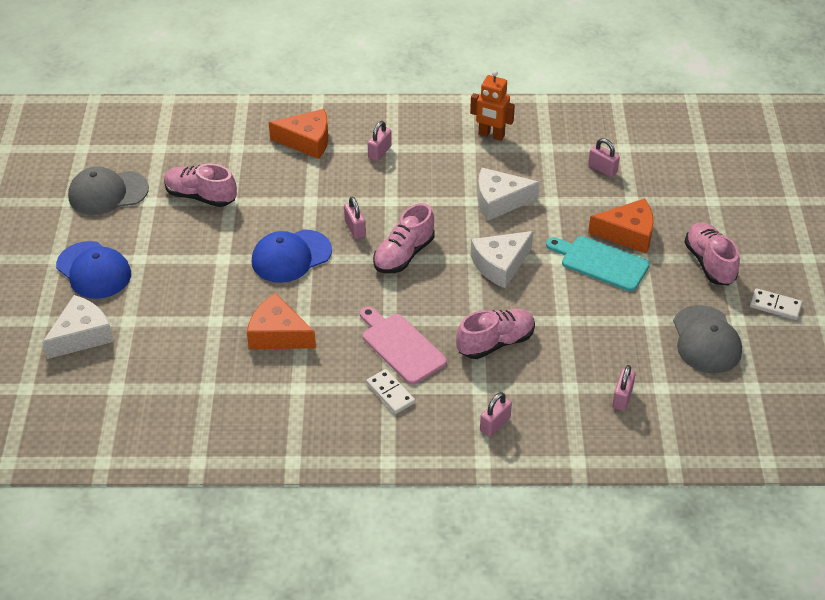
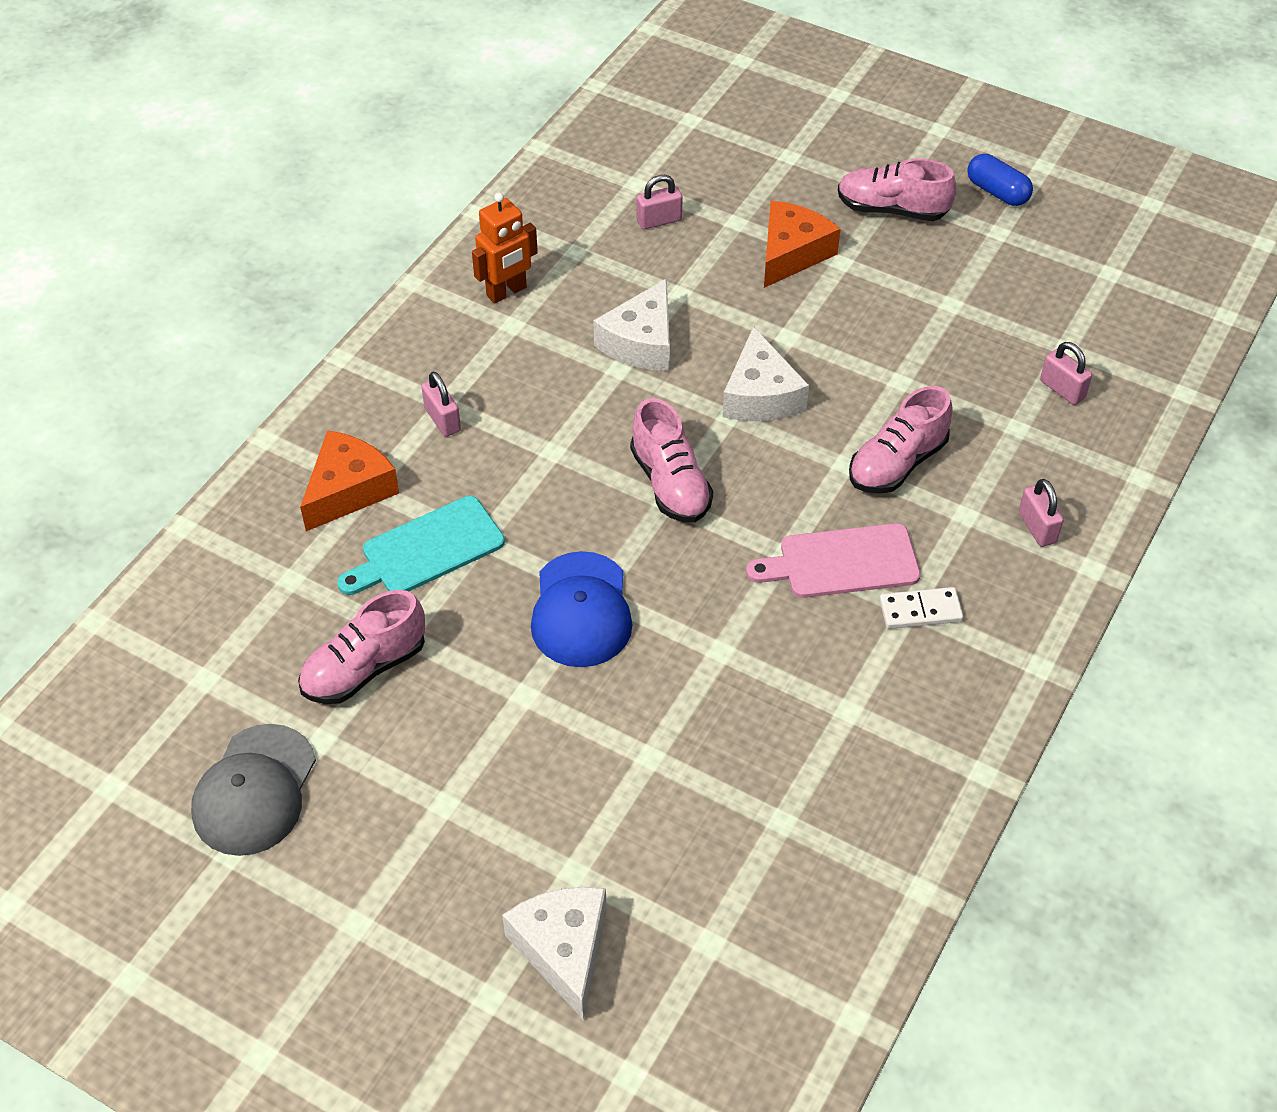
camera: 60 degrees left, 5 degrees up
(94, 270) = (425, 878): blue cap -> none
(278, 334) = (729, 691): orange cheese -> none
(355, 229) = (579, 514): pink padlock -> none
(495, 343) = (897, 463): pink shoe -> pink shoe turned 135 degrees counterclockwise
(601, 262) = (824, 301): turquoise cutting board -> turquoise cutting board (427, 549)
(706, 340) = (1014, 273): grey cap -> none
(775, 306) = (997, 192): white domino -> blue capsule

